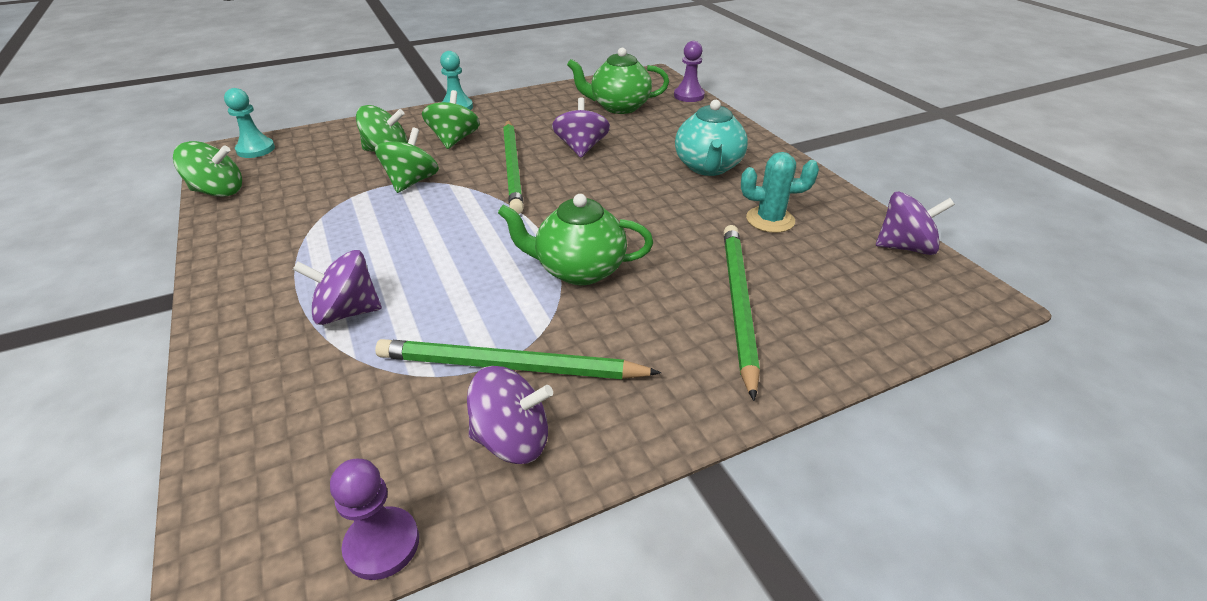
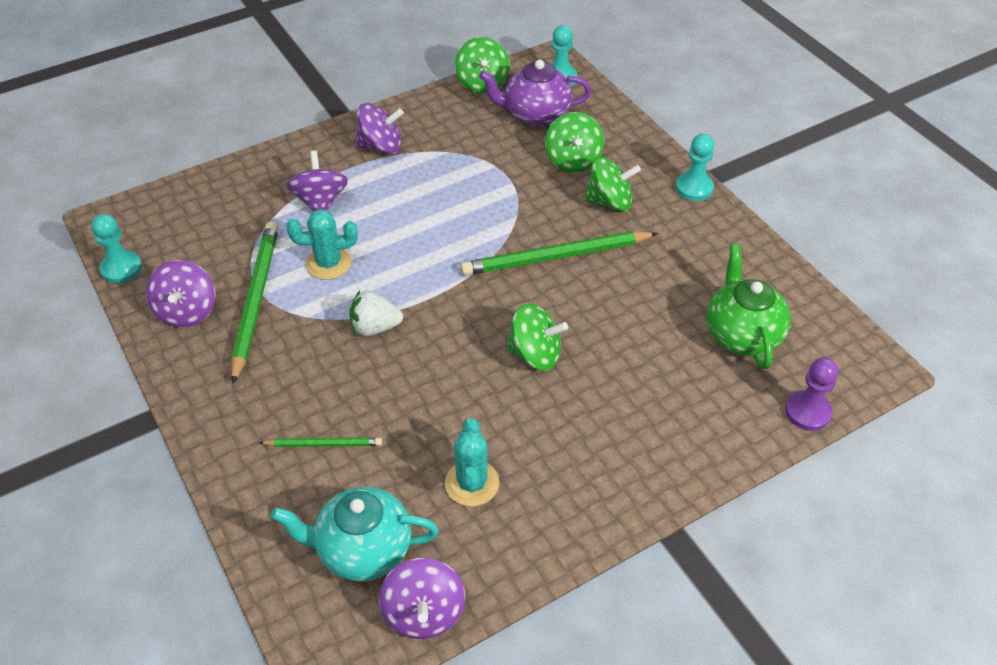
camera: 85 degrees right, 10 degrees up
(302, 165) = (535, 115): none -> purple teapot
(382, 544) = (121, 268): purple pawn -> turquoise pawn
(411, 182) = (515, 191): green spinning top -> green spinning top (535, 354)
(466, 304) = (328, 263): none -> turquoise cactus
(578, 270) = (375, 327): green teapot -> white strawberry
(581, 148) = (612, 308): purple spinning top -> purple spinning top (381, 146)
(708, 167) = (587, 429): turquoise teapot -> turquoise teapot (363, 550)
(738, 304) = (324, 444): green pencil -> green pencil, size x0.52

